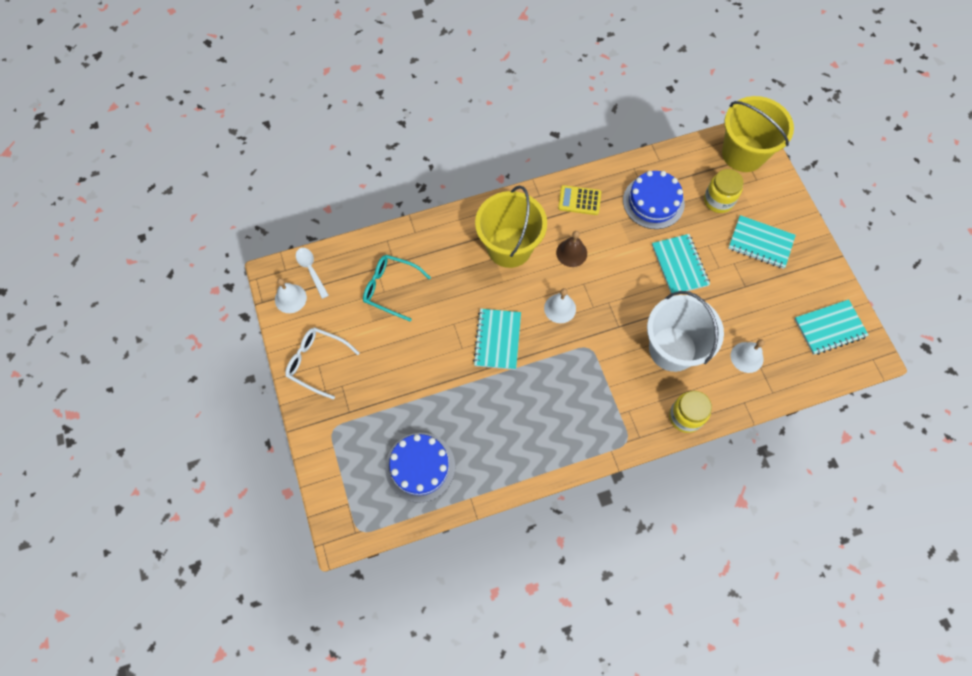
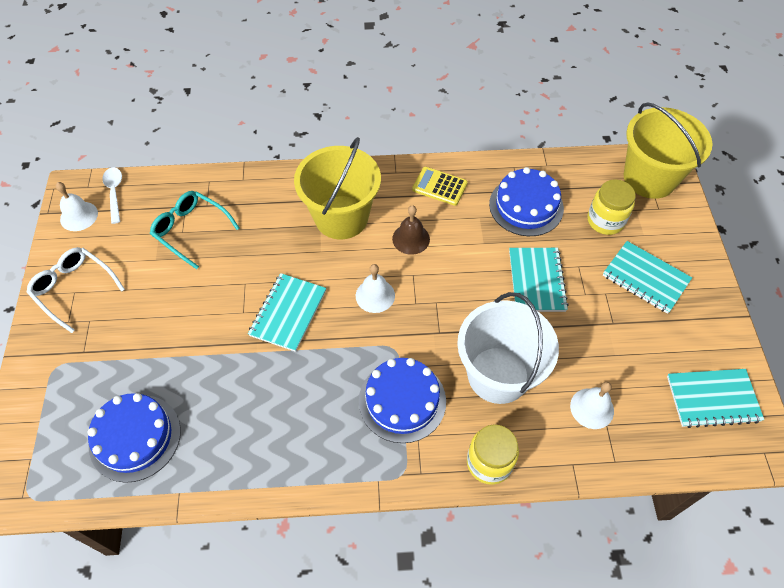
camera: 15 degrees right, 10 degrees down
(608, 387) = (402, 401): none -> blue cake

